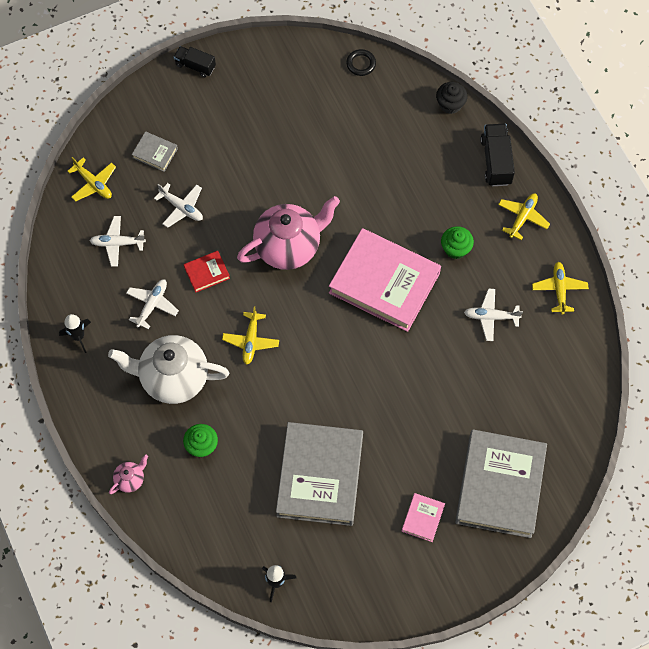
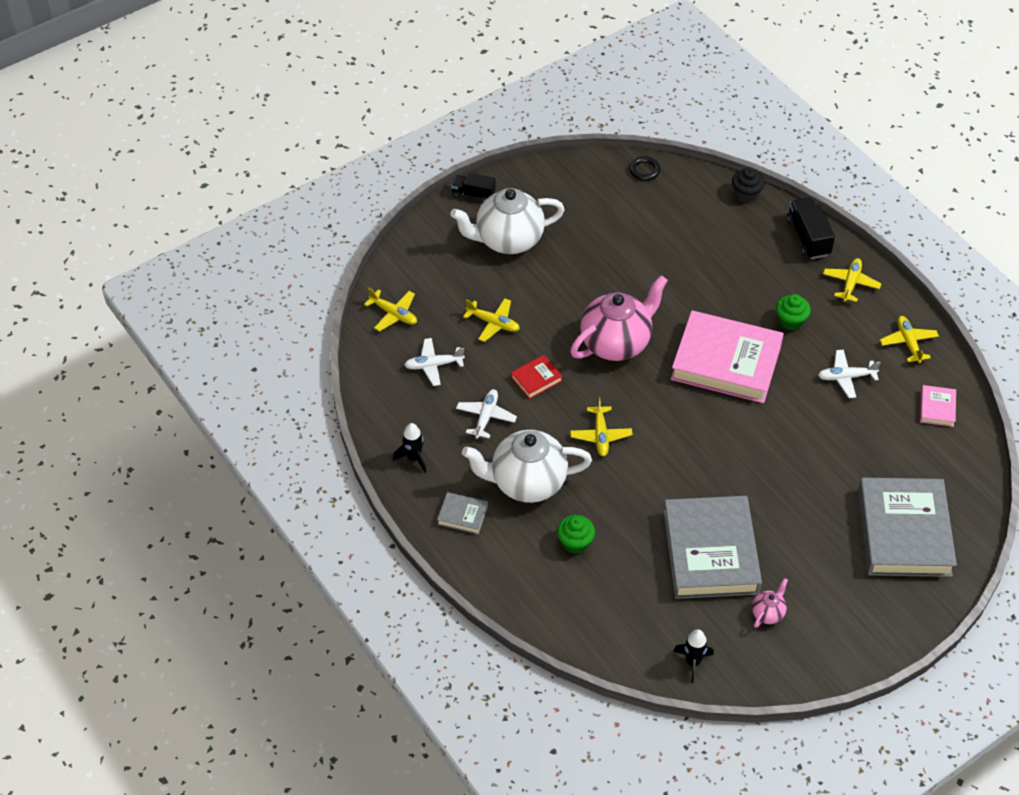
camera: 10 degrees left, 15 degrees down
(130, 479) = (506, 587): pink teapot -> pink teapot (768, 613)
(155, 153) = (452, 278): grey book -> grey book (462, 515)
(181, 208) = (493, 323): white plane -> yellow plane
(216, 121) = (508, 240): none -> white teapot
(423, 518) = (832, 575): pink book -> pink book (937, 408)

